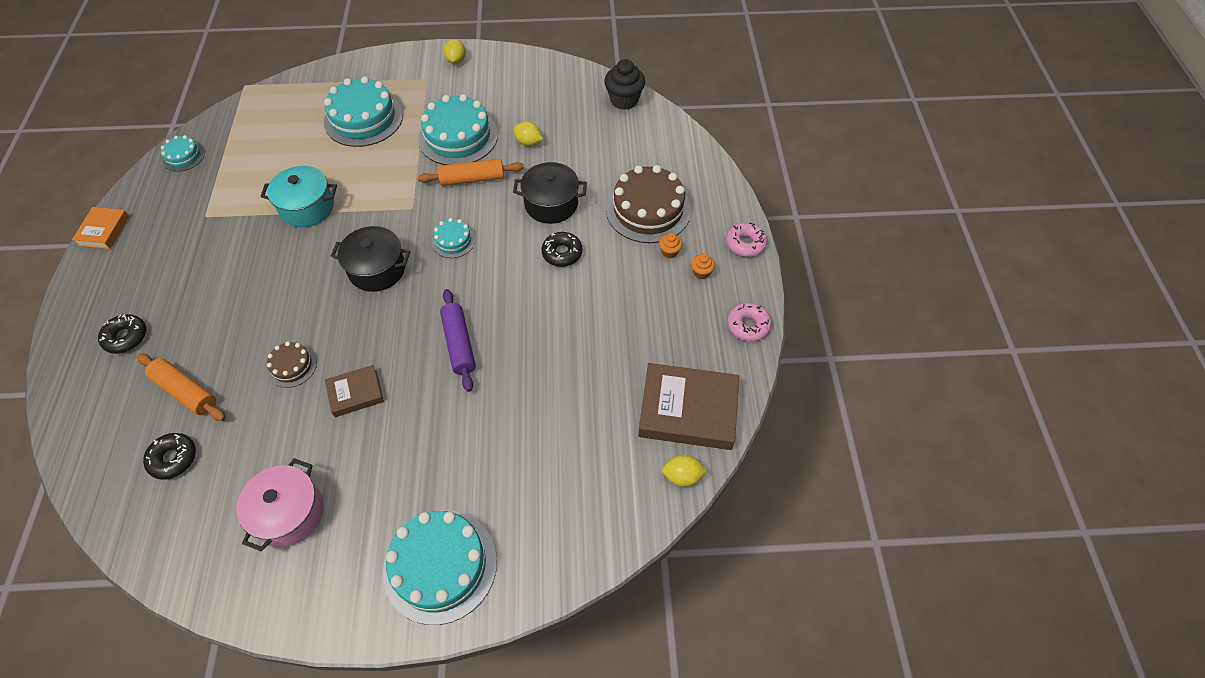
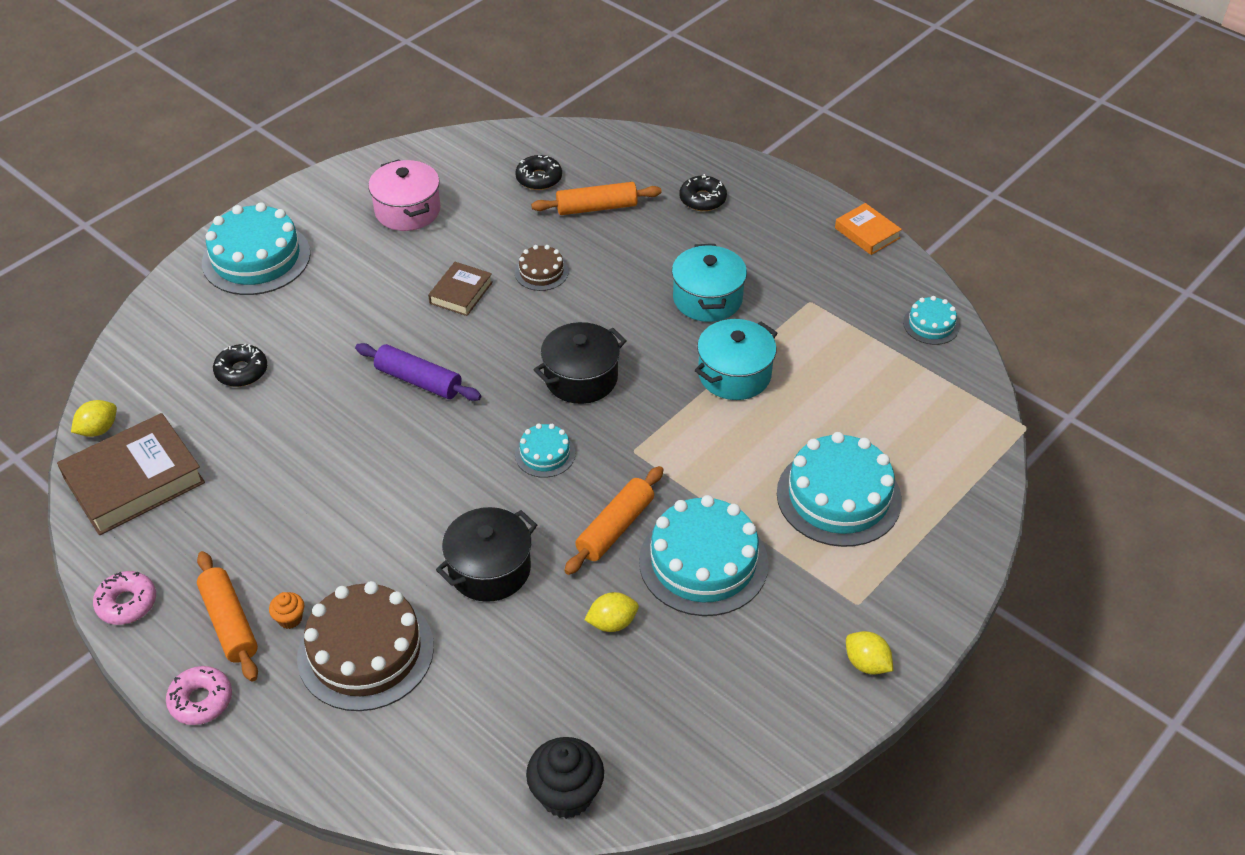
camera: 135 degrees right, 10 degrees down
(244, 262) = (707, 299): none -> turquoise pot
(562, 253) = (413, 526): black donut -> black donut (241, 371)
(701, 272) = (230, 623): orange cupcake -> orange rolling pin

